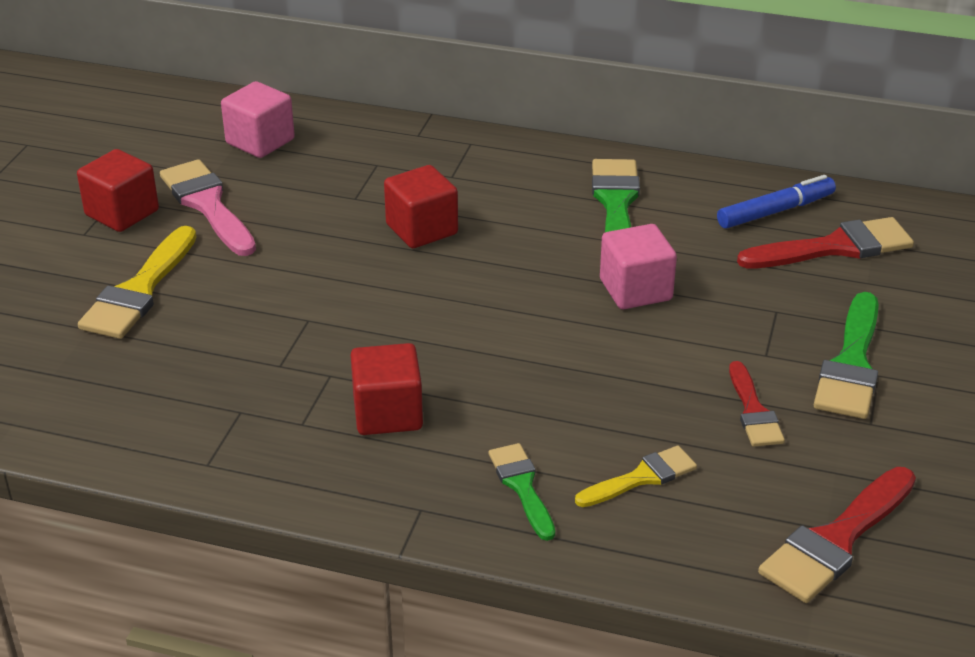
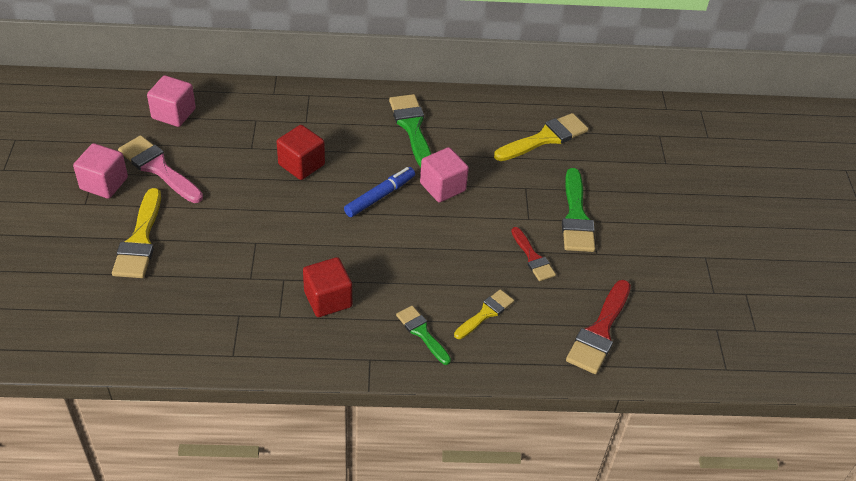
camera: 20 degrees left, 10 degrees up
(122, 213) = (104, 183): red cube -> pink cube
(774, 211) = (504, 118): blue marker -> blue marker (379, 196)
(834, 247) = (545, 138): red brush -> yellow brush

